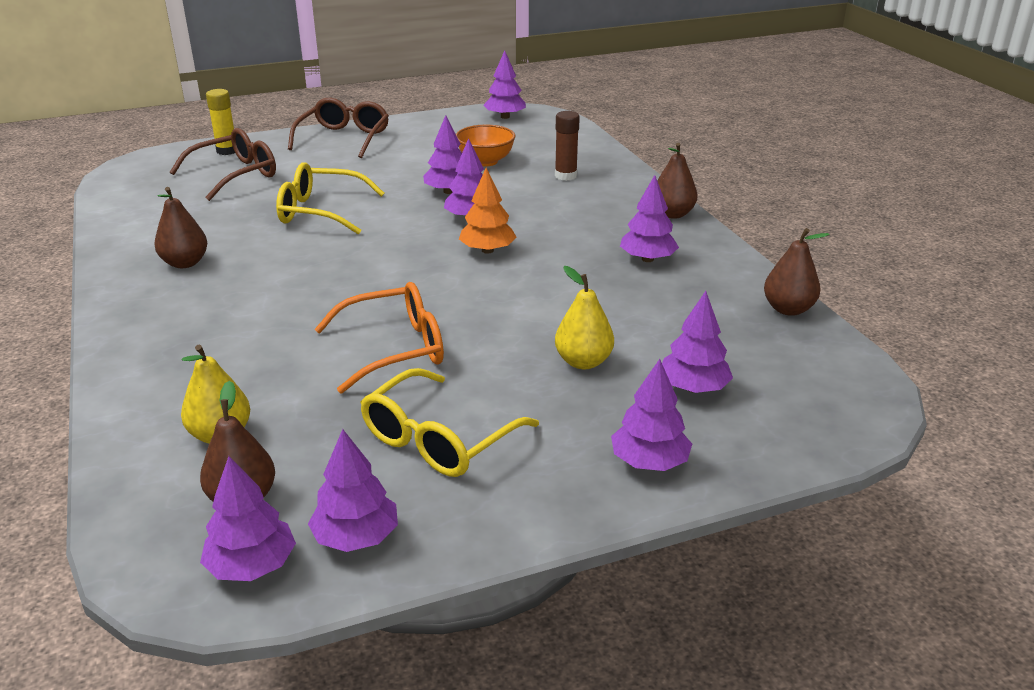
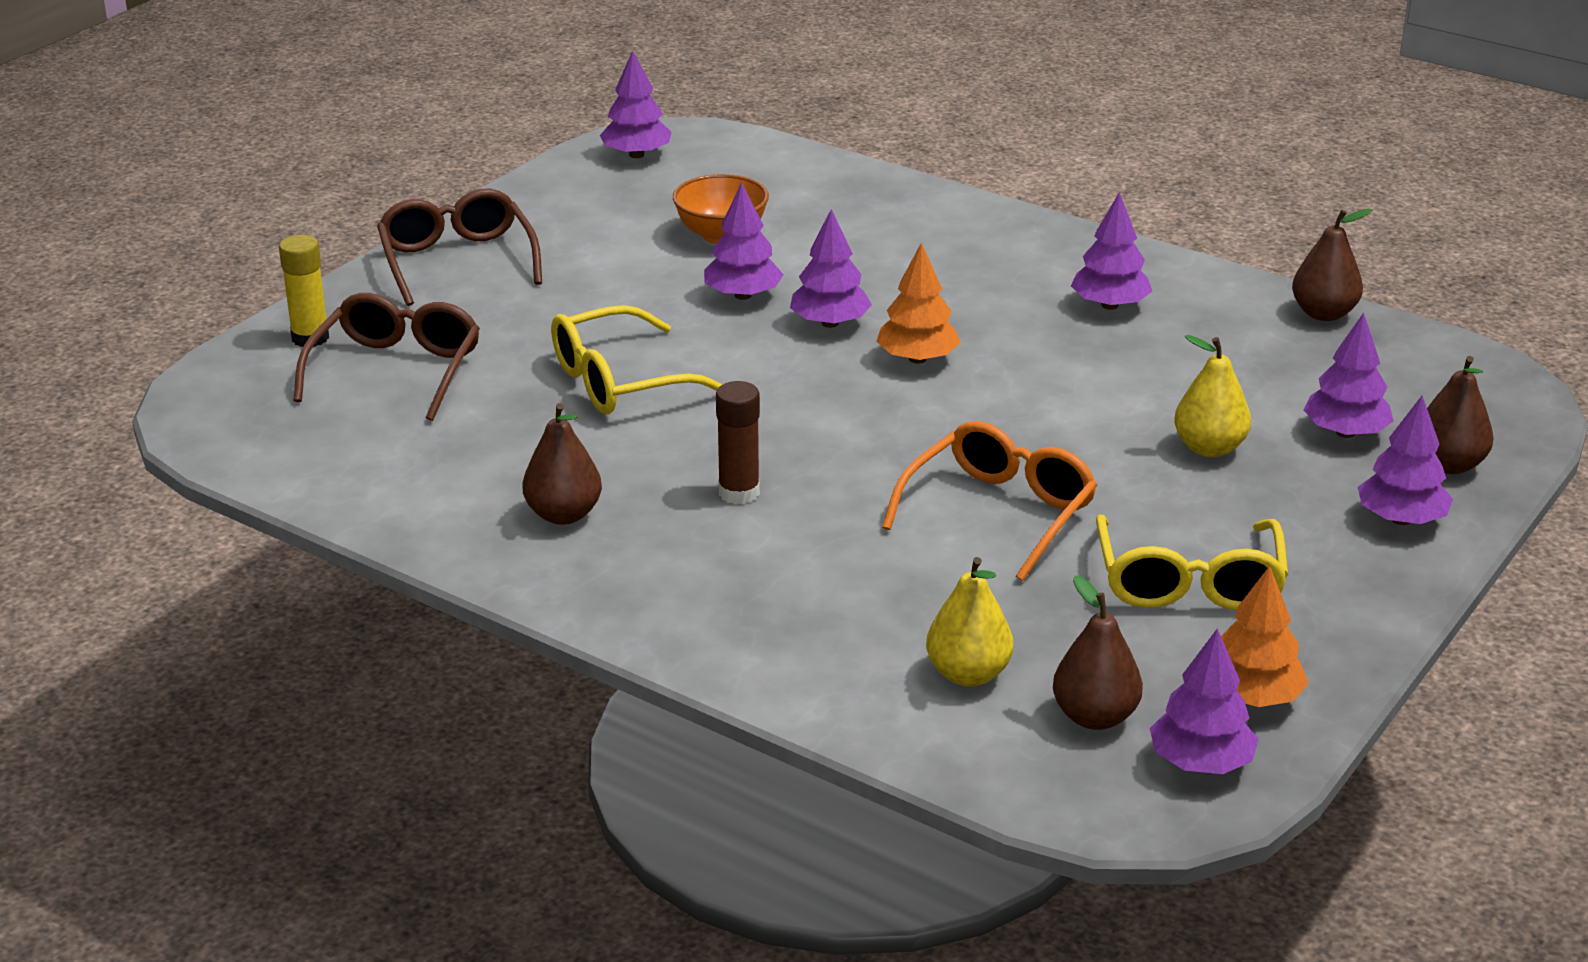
camera: 35 degrees left, 0 degrees up
(356, 537) = (1252, 697): purple tree -> orange tree
(565, 176) = (857, 224): brown glue stick -> brown glue stick (739, 493)
(672, 214) = (1057, 236): brown pear -> brown pear (1448, 465)

